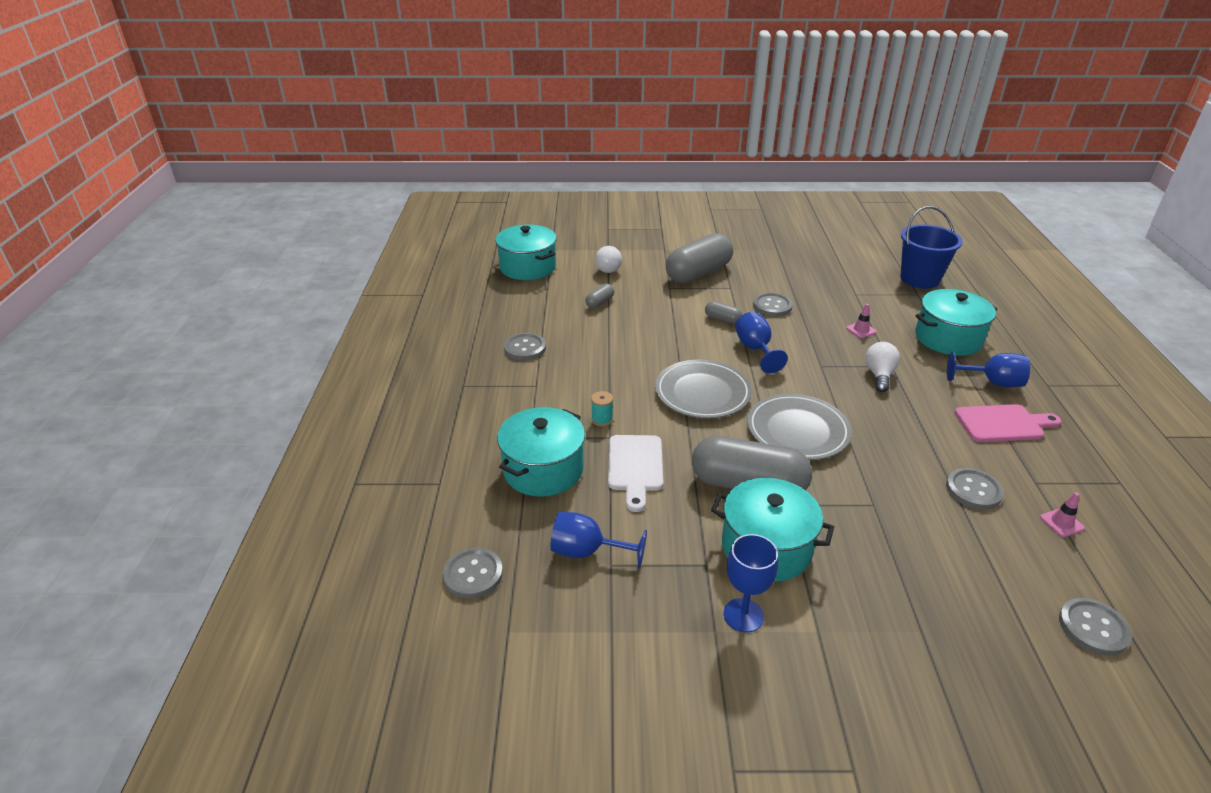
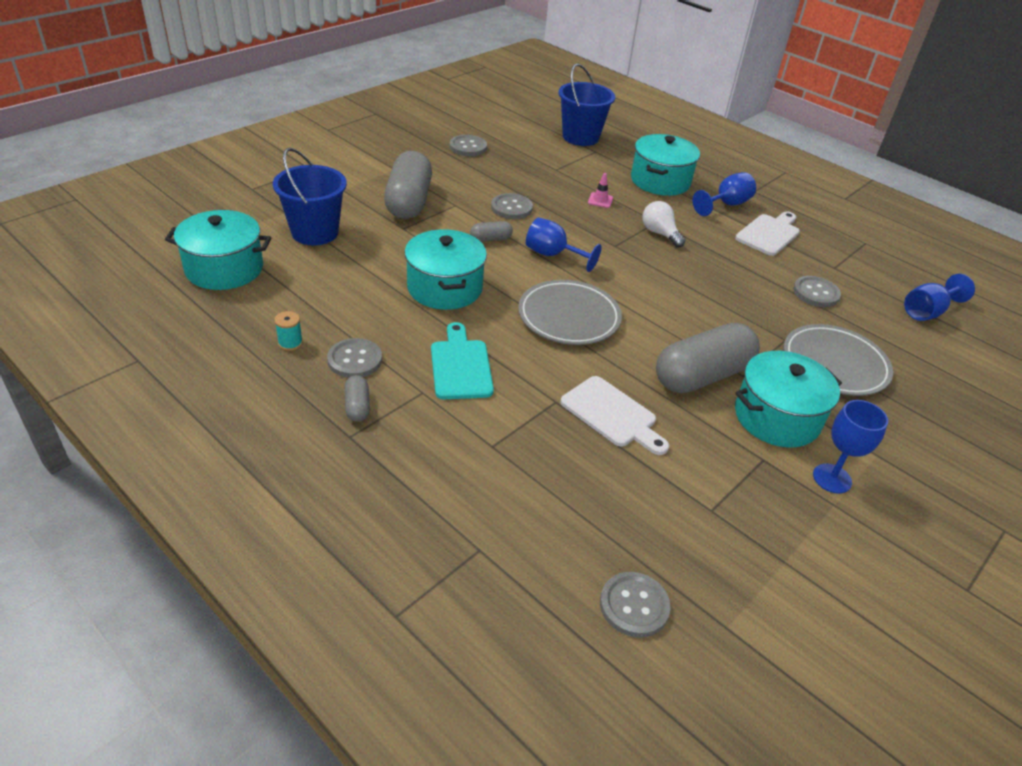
camera: 50 degrees left, 5 degrees up
(543, 469) = (548, 468): turquoise pot -> turquoise pot (444, 288)
(580, 384) = (460, 366): none -> turquoise cutting board
(587, 552) = (682, 513): blue goblet -> blue goblet (927, 312)
(600, 302) = (360, 273): grey capsule -> grey capsule (357, 406)
(602, 419) = (527, 389): turquoise spool -> turquoise spool (290, 343)
(608, 268) = (315, 232): white light bulb -> blue bucket
(797, 431) = (672, 310): grey plate -> grey plate (834, 364)
(1003, 424) = (769, 234): pink cutting board -> white cutting board
(1061, 523) = (877, 288): pink traffic cone -> none
(1093, 628) = (967, 348): grey button -> grey button (468, 147)

